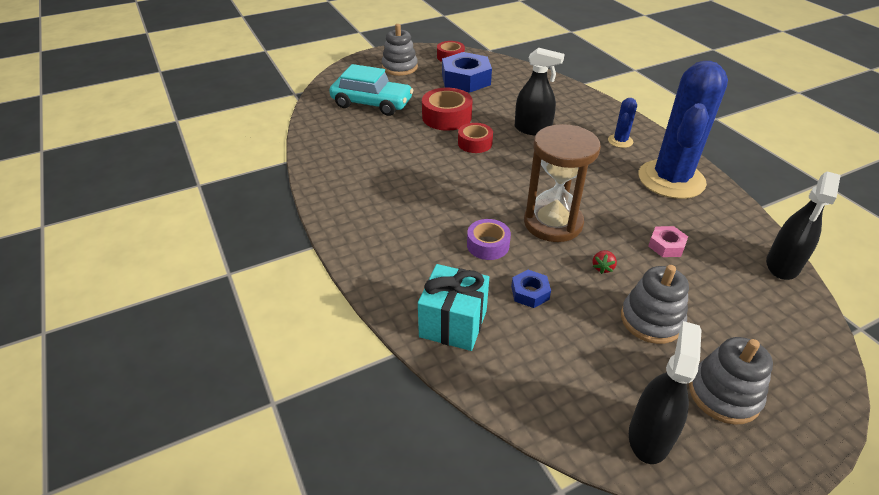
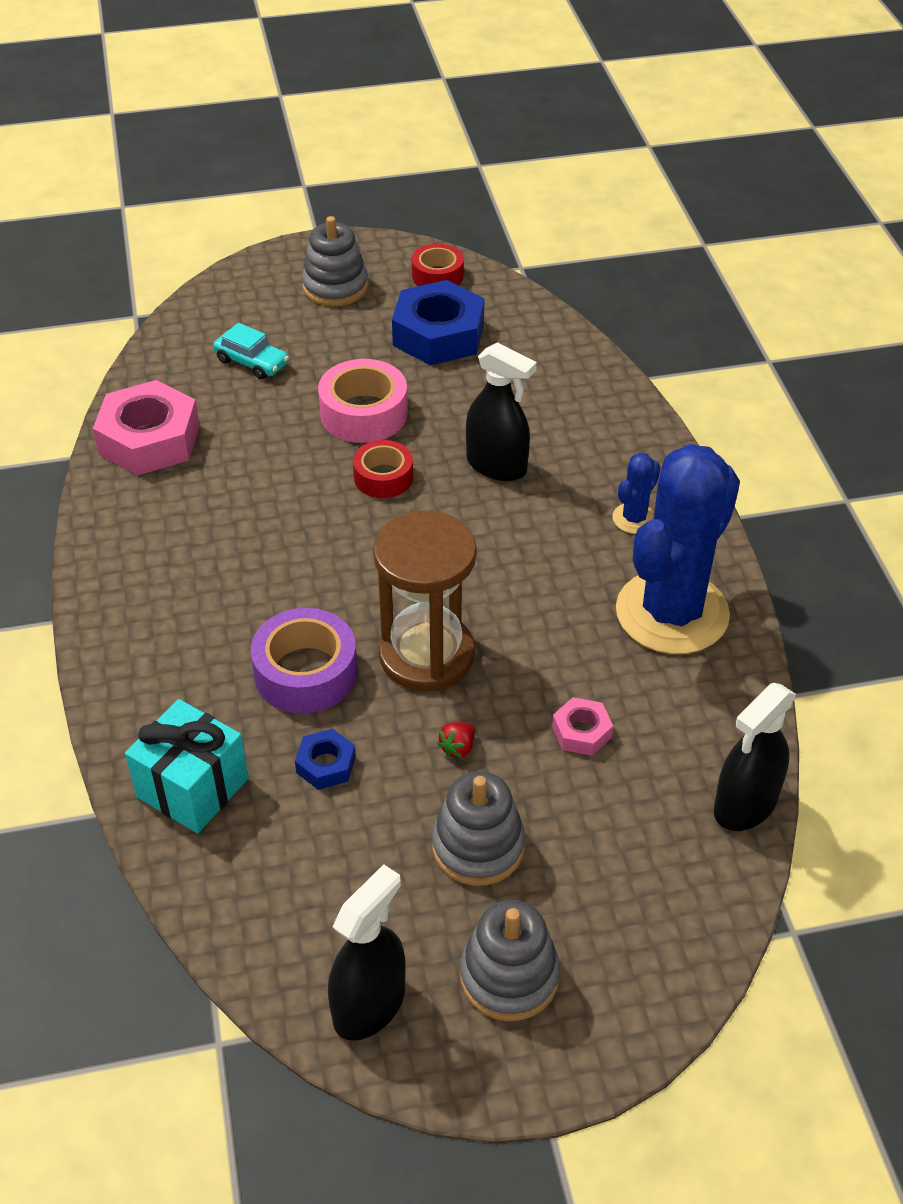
camera: 15 degrees right, 5 degrees up
(331, 146) = (149, 440): none -> pink nut
(372, 104) = (252, 362): turquoise car -> turquoise car, size x0.55
(446, 117) = (364, 413): red tape -> pink tape
(488, 245) = (306, 673): purple tape -> purple tape, size x1.53

